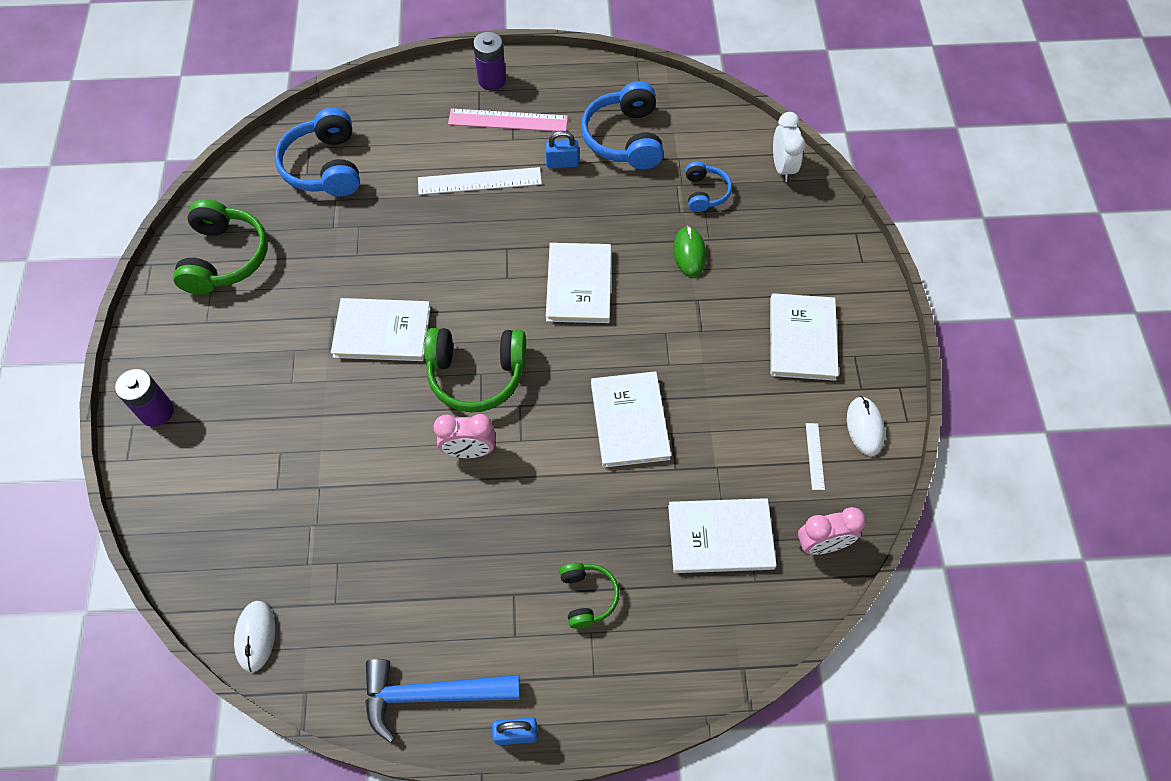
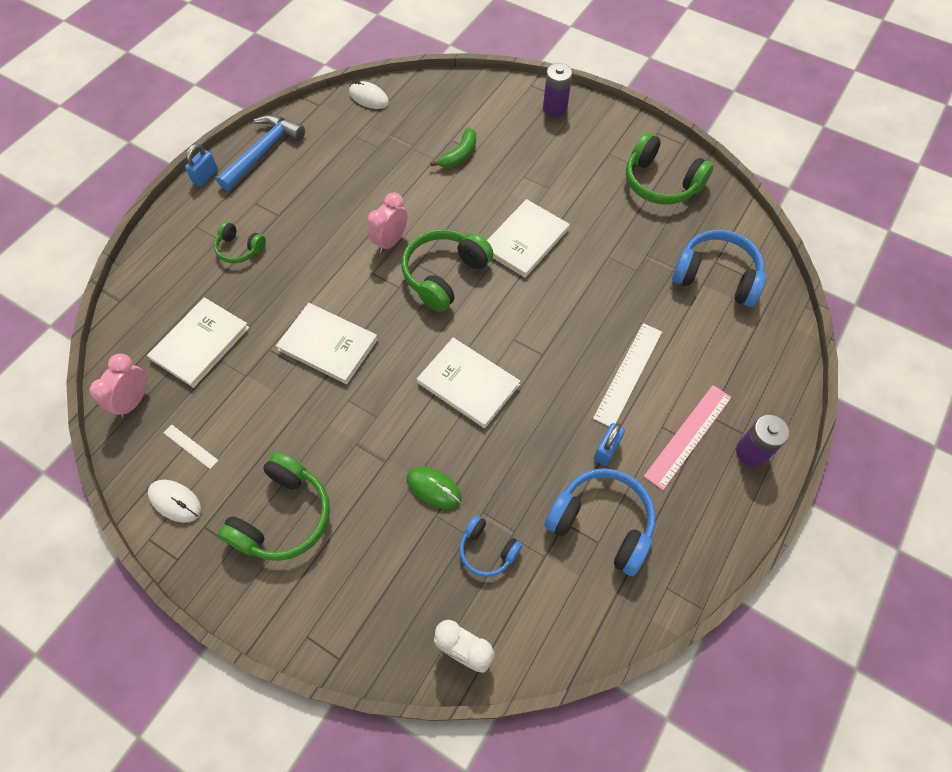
camera: 125 degrees right, 0 degrees up
(297, 464) = (459, 155): none -> green banana
(802, 338) = (283, 516): white book -> green headphones

